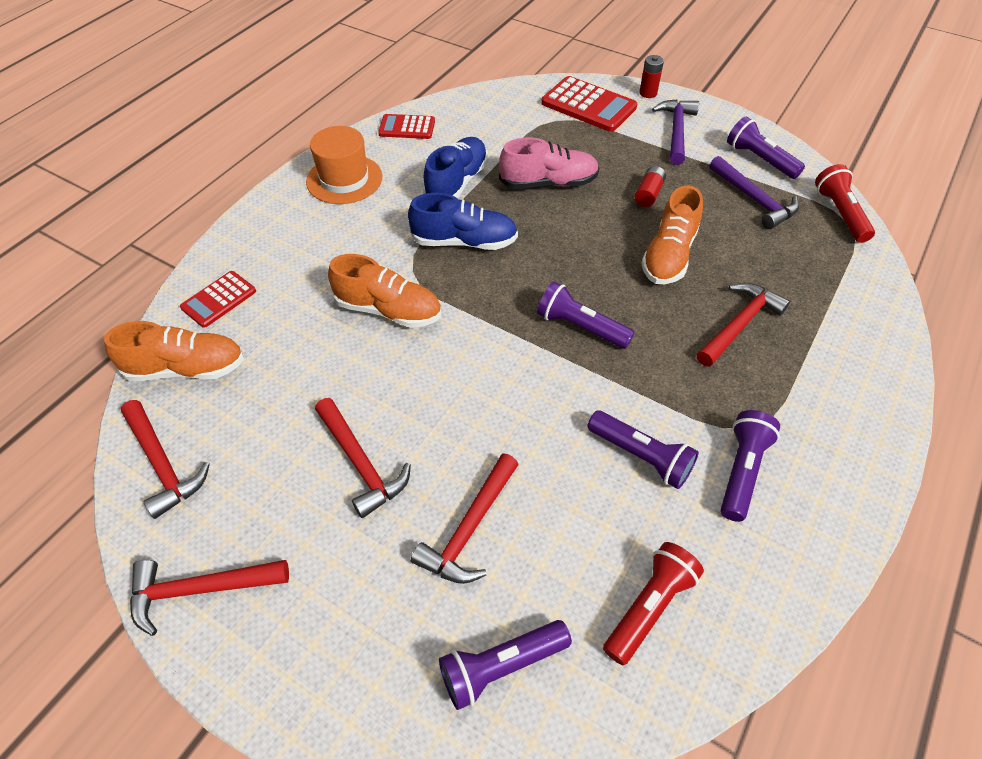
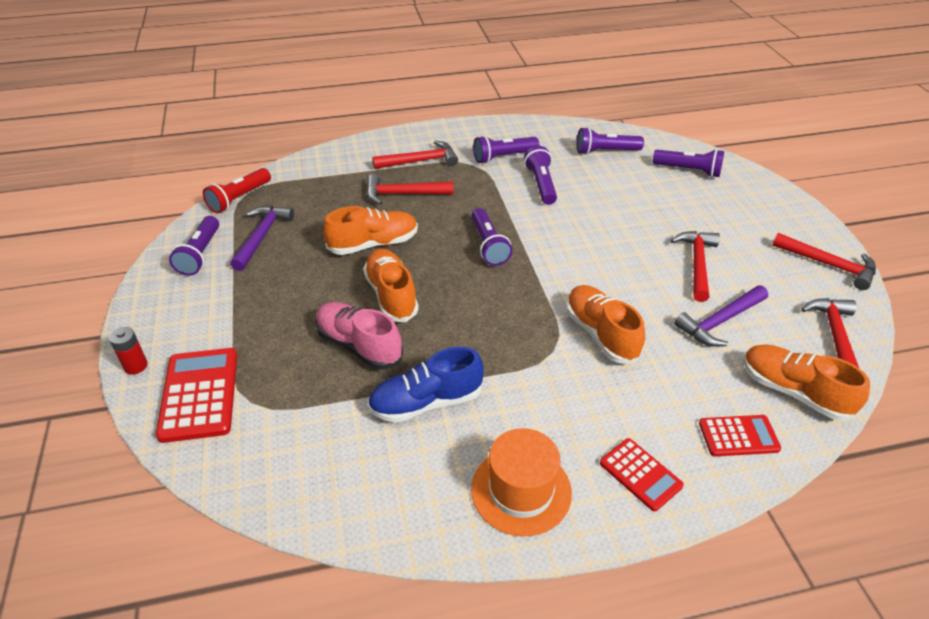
camera: 135 degrees left, 10 degrees down
(407, 127) = (385, 514): red calculator -> red calculator (640, 474)
(464, 242) = (488, 345): blue shoe -> none
(470, 528) = (659, 210): red hammer -> red hammer (420, 161)
(584, 227) = (391, 295): none -> orange shoe
(648, 194) = (311, 286): red battery -> none
(649, 607) = (605, 151): red flashlight -> purple flashlight
(676, 131) = (197, 314): purple hammer -> purple hammer (720, 322)

